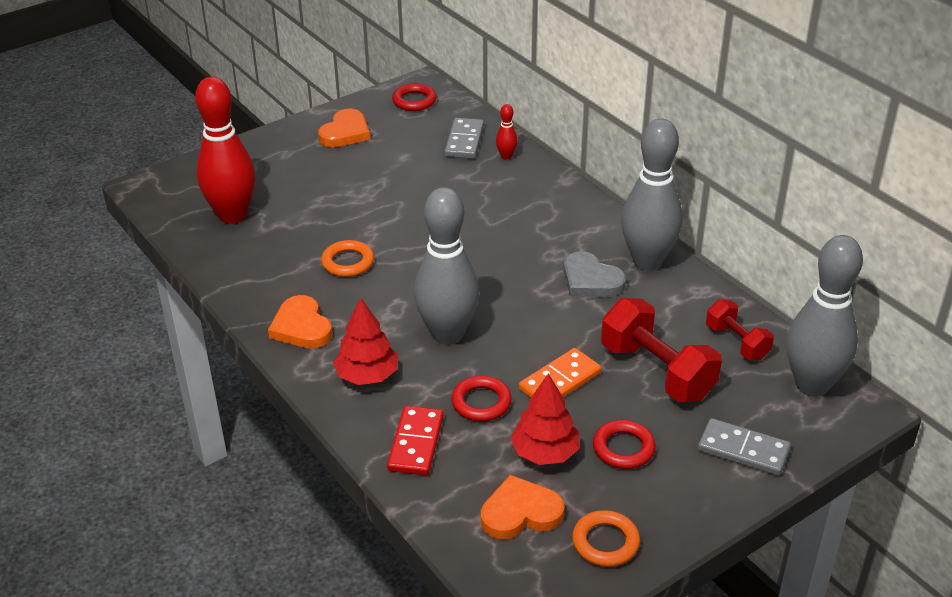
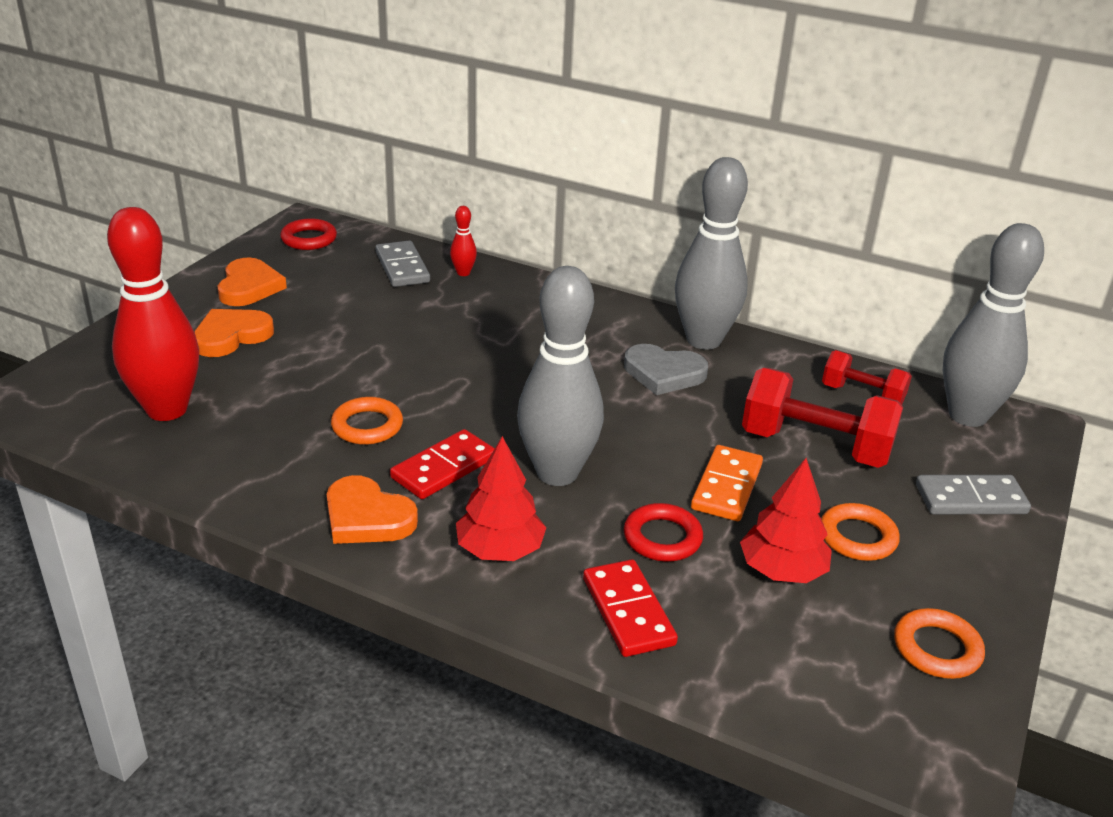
camera: 30 degrees left, 5 degrees down
(375, 308) = (444, 468): none -> red domino
(520, 512) = (818, 650): orange heart -> orange heart (231, 336)
(623, 448) = (857, 537): red ring -> orange ring

